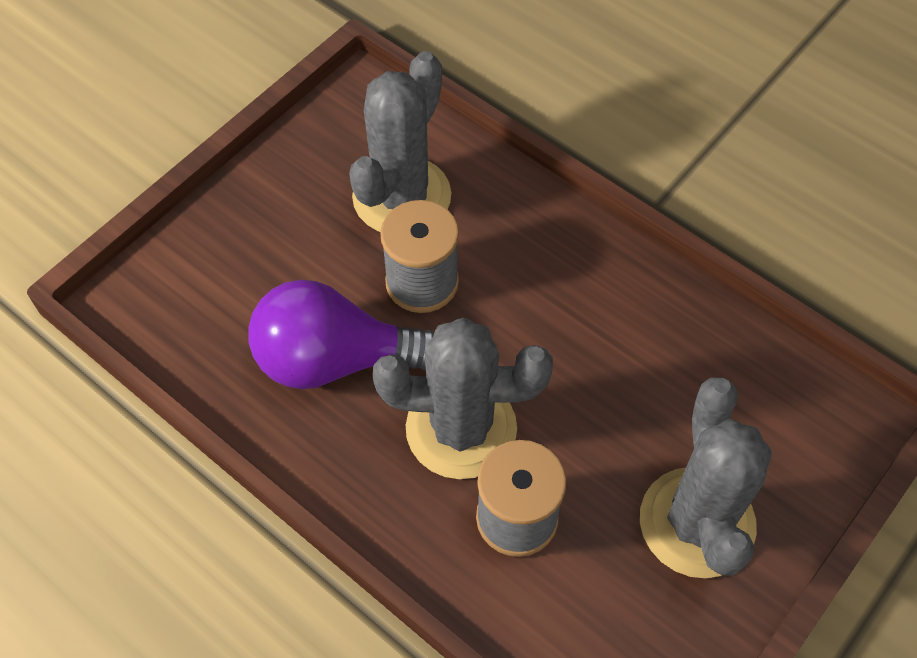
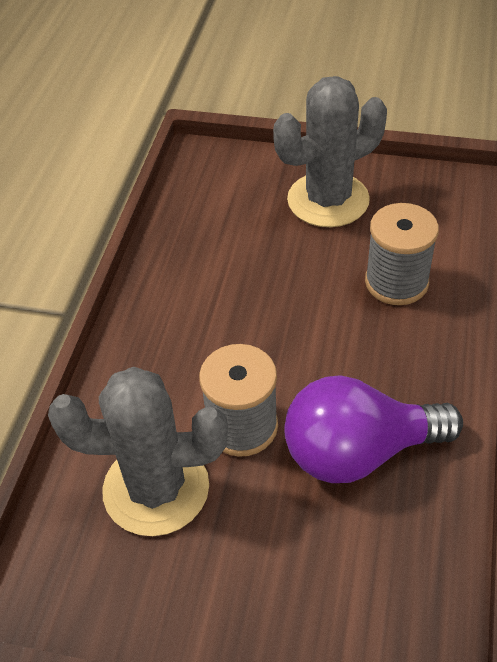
camera: 115 degrees left, 10 degrees down
(334, 359) = (359, 452): purple light bulb -> purple light bulb turned 105 degrees clockwise
(461, 428) = (355, 340): grey cactus -> none

